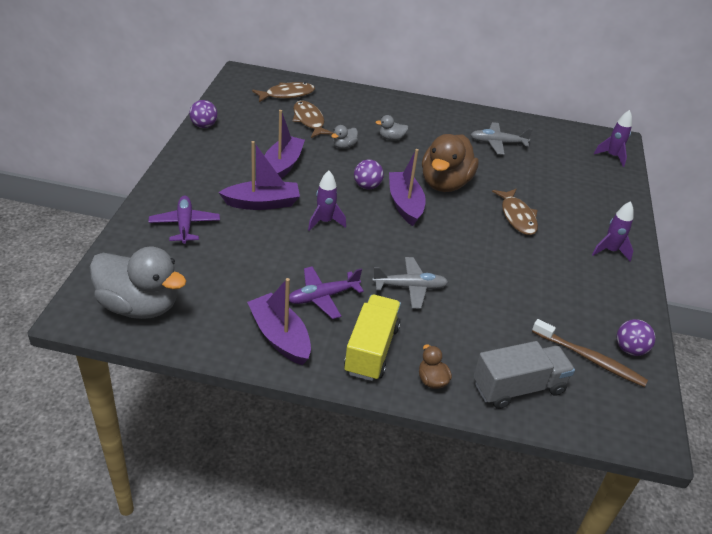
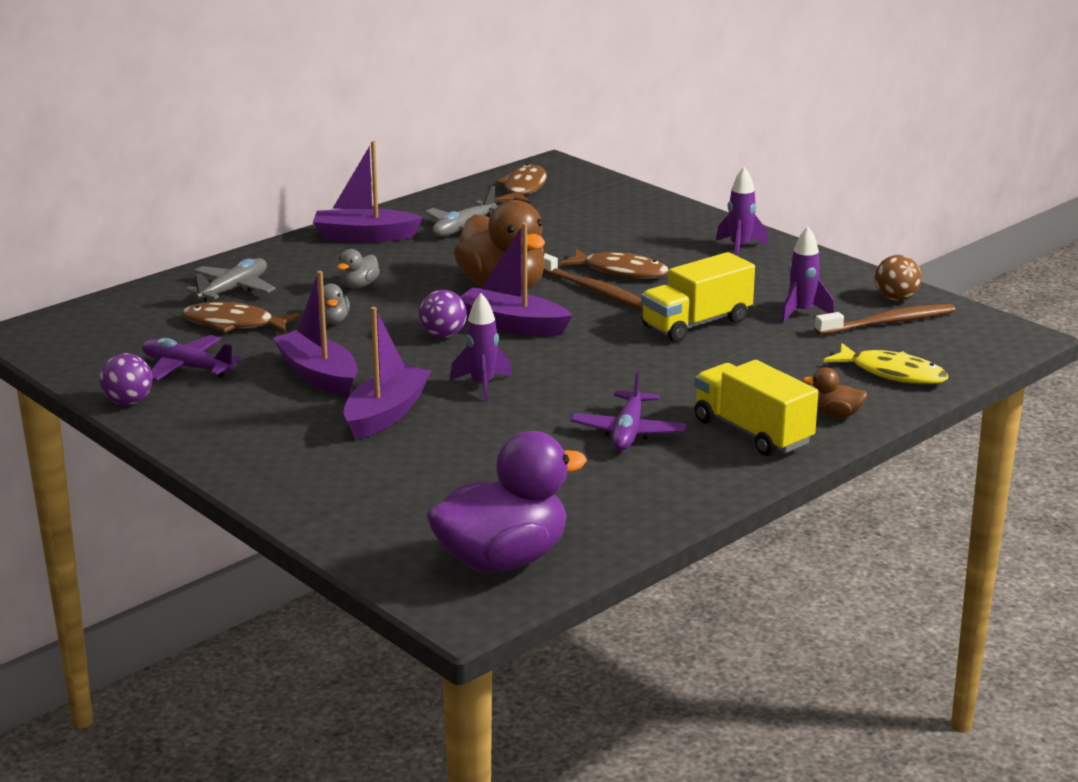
camera: 50 degrees left, 15 degrees down
(139, 306) = (502, 560): grey duck -> purple duck
(185, 224) = (362, 482): purple plane -> purple plane (186, 368)
(280, 337) = (670, 480): purple boat -> purple boat (364, 236)
(287, 94) = (140, 318): brown fish -> brown fish (523, 189)
(410, 287) = (672, 375): grey plane -> grey plane (234, 289)
(481, 215) = (591, 290): none -> brown toothbrush
(486, 272) = (696, 324): none -> yellow truck
(518, 387) = (892, 373): grey truck -> yellow fish
(612, 156) = (579, 180): purple rocket -> purple rocket (801, 313)
(629, 349) = (895, 298): purple ball -> brown ball

